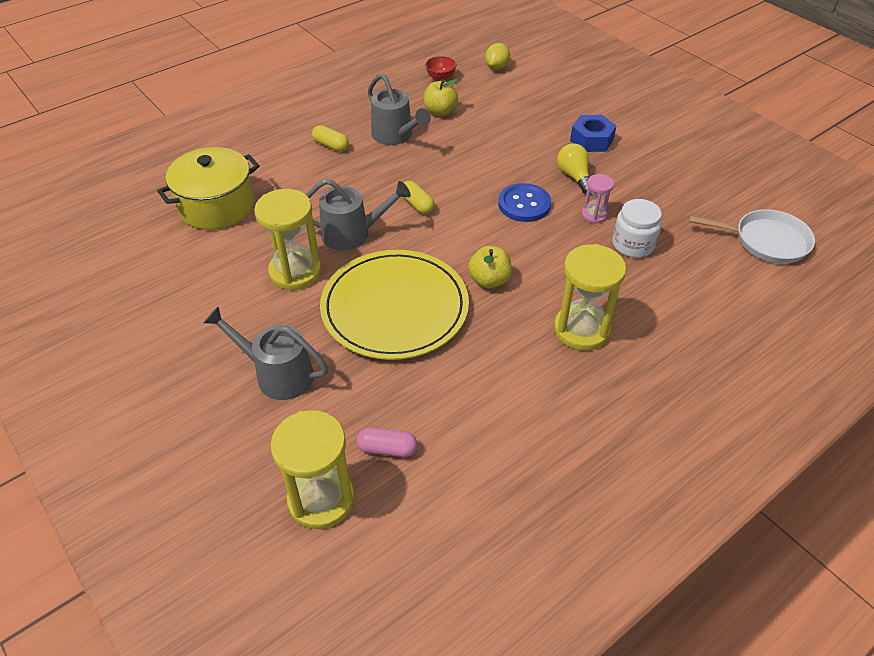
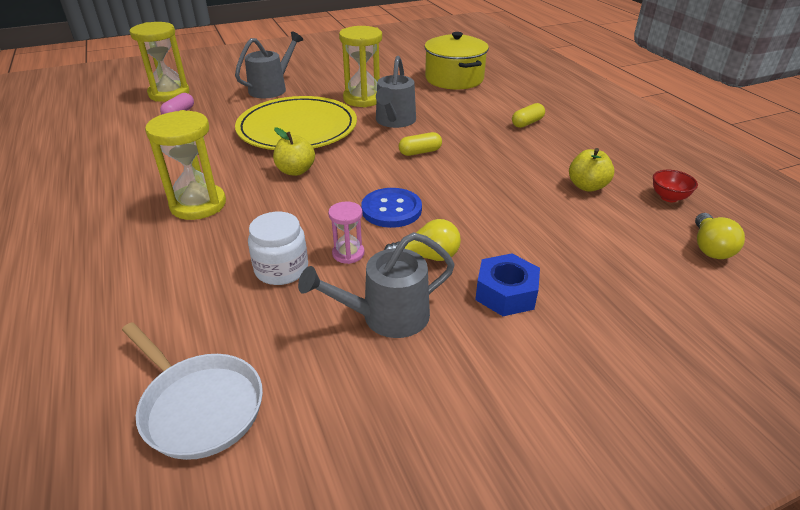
camera: 105 degrees right, 10 degrees down
(396, 136) = (538, 155): grey watering can -> grey watering can (386, 317)
(497, 67) = (710, 247): yellow lemon -> yellow light bulb
(765, 241) = (198, 406): white pan -> white pan turned 75 degrees counterclockwise

